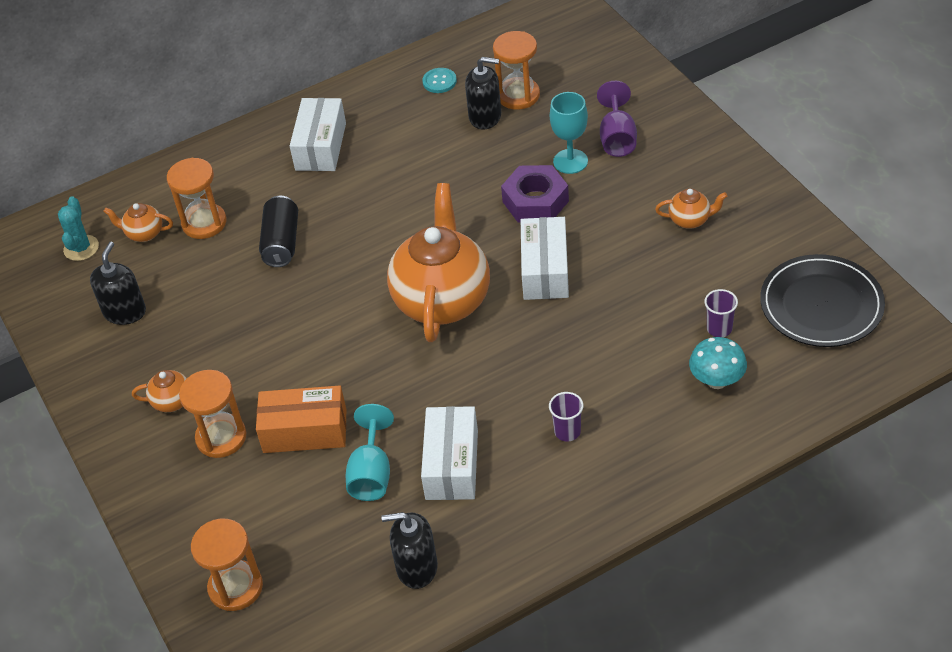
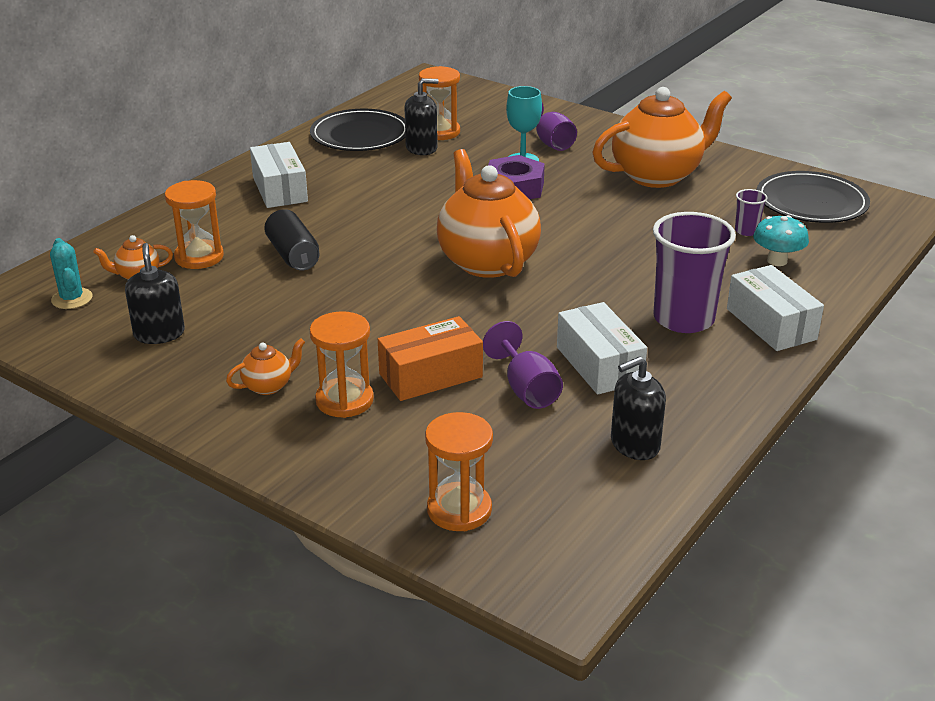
camera: 30 degrees left, 15 degrees down
(371, 473) = (526, 389): turquoise goblet -> purple goblet
(439, 81) = (360, 135): turquoise button -> black plate
(545, 270) = (563, 226): white box -> white box (771, 324)
(567, 431) = (683, 319): purple cup -> purple cup, size x2.28
(690, 220) = (657, 175): orange teapot -> orange teapot, size x2.37

